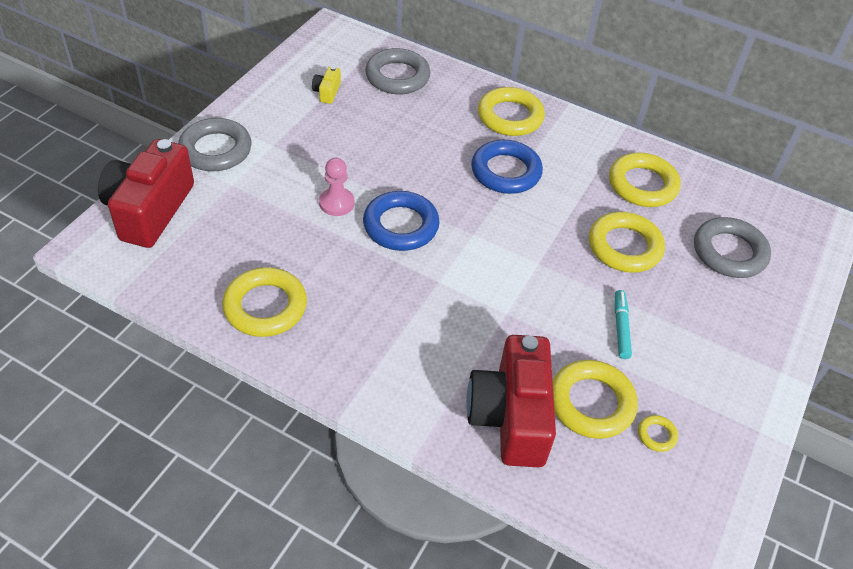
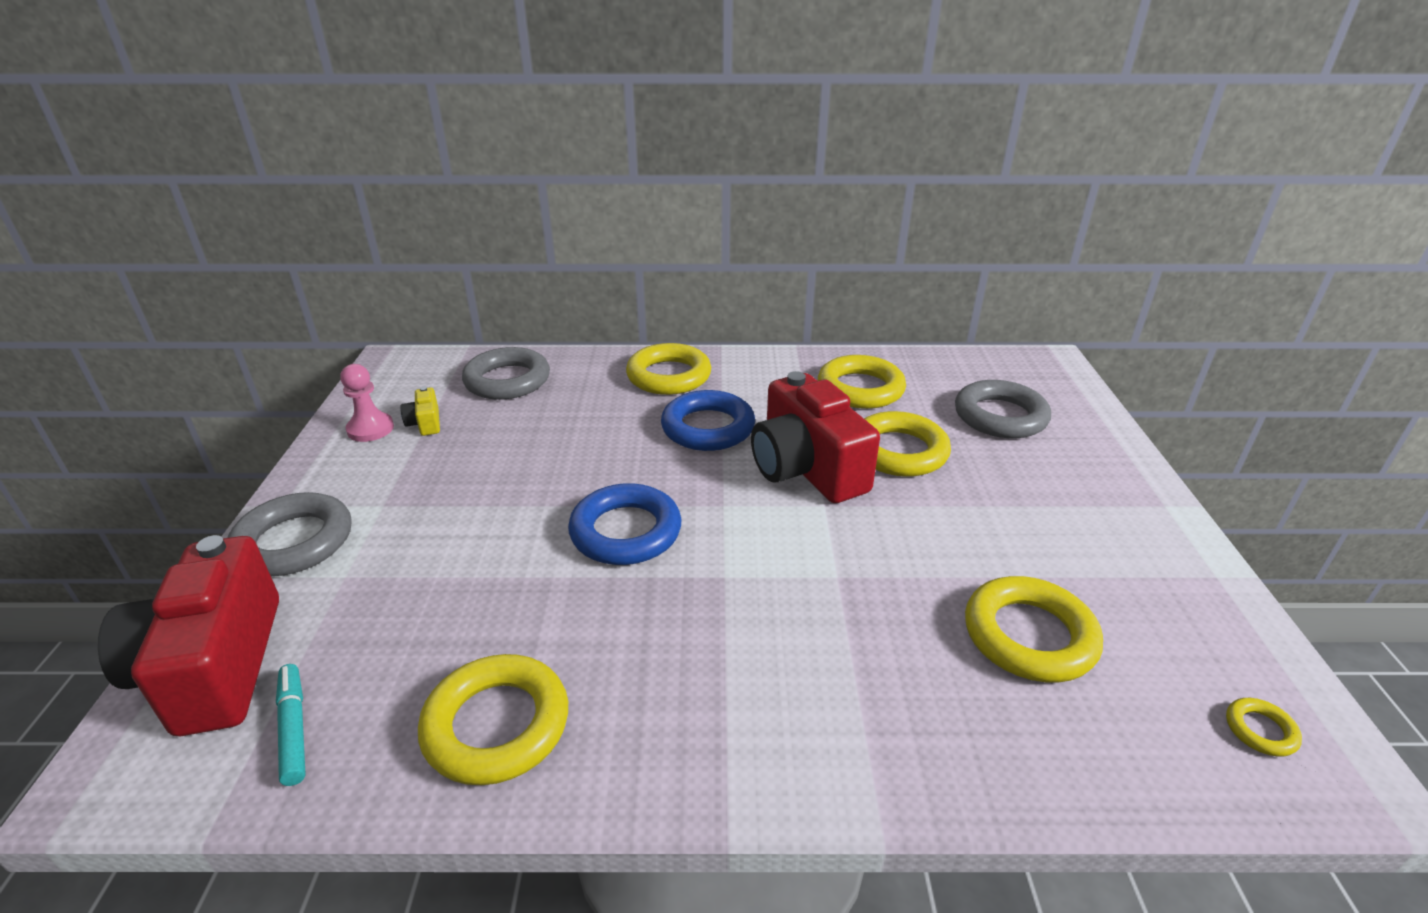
camera: 25 degrees left, 15 degrees down
(336, 203) = (519, 539): pink pawn -> pink pawn (370, 429)
(510, 416) = (956, 705): red camera -> red camera (806, 468)
(621, 327) = (975, 534): turquoise marker -> turquoise marker (294, 728)
(656, 435) = (1132, 636): yellow ring -> yellow ring (1260, 730)

